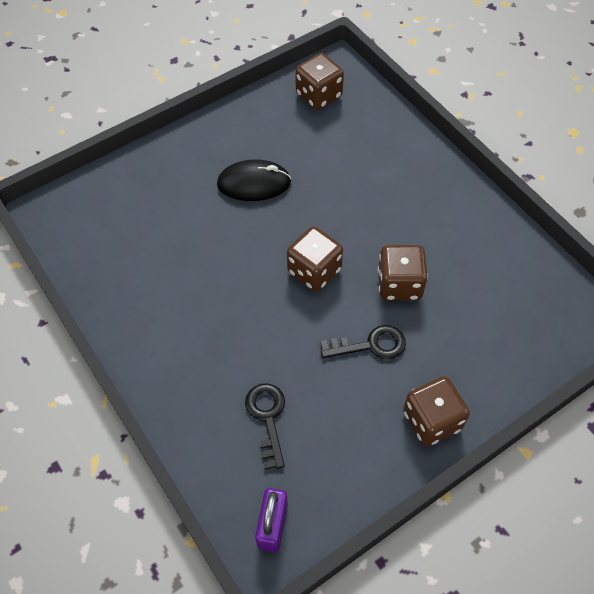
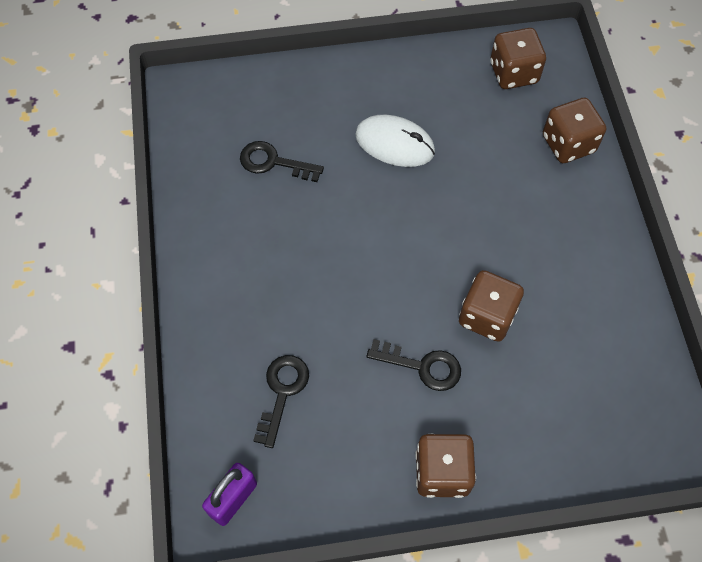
camera: 25 degrees right, 5 degrees up
(160, 237) = (273, 162): none -> black key
(254, 183) = (395, 143): black mouse -> white mouse
(314, 271) = (407, 263): brown dice -> brown dice (568, 144)

